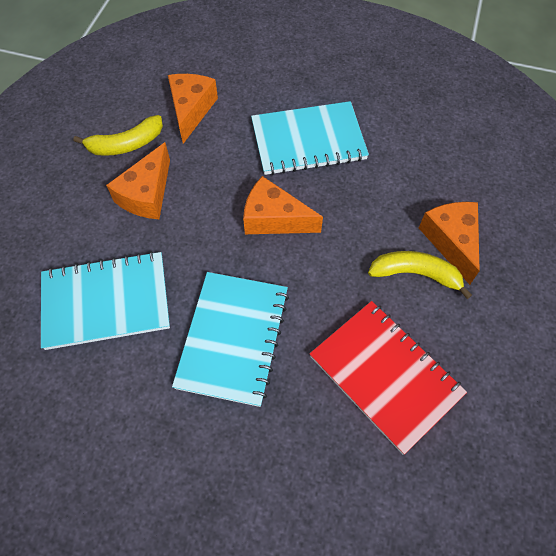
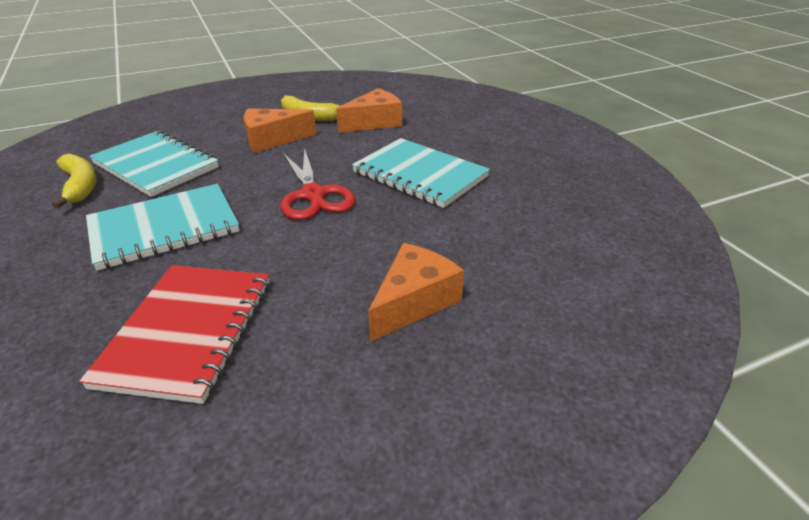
camera: 50 degrees right, 25 degrees down
(274, 219) = (313, 195): orange cheese -> red scissors
(415, 274) = (341, 296): yellow banana -> yellow banana (80, 186)

